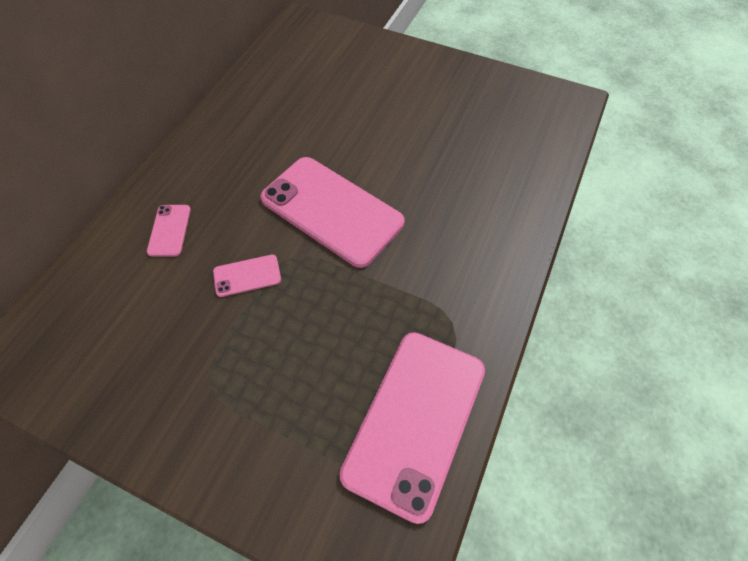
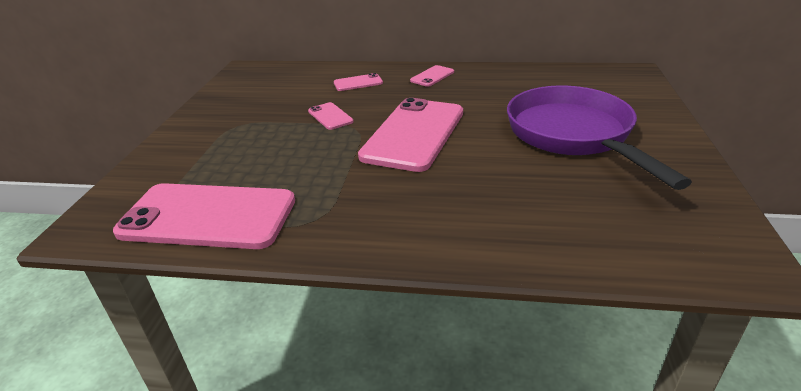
camera: 75 degrees right, 25 degrees down
(203, 158) = (432, 76): none -> pink phone
(392, 106) = (573, 136): none -> purple pan

